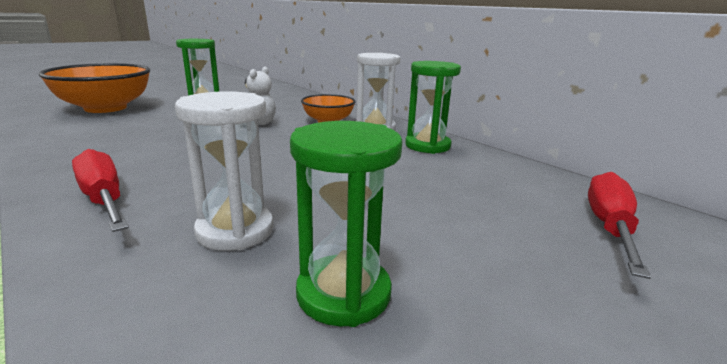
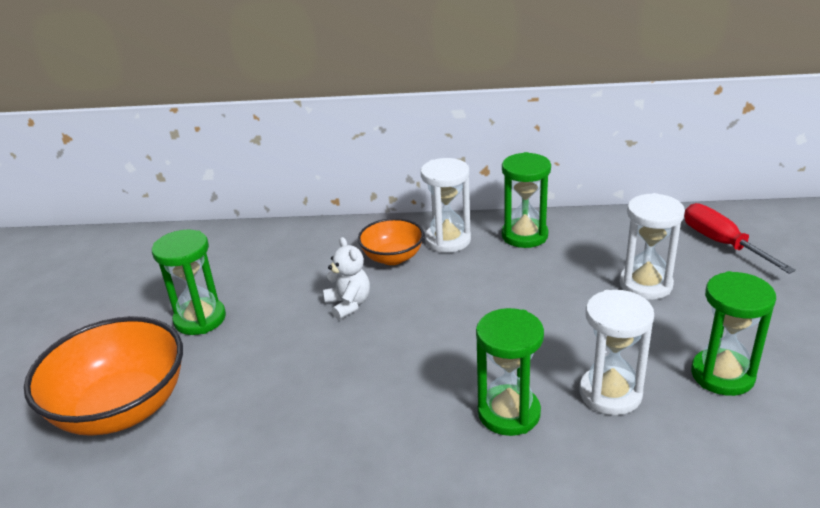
camera: 45 degrees left, 10 degrees up
(104, 199) = (489, 451): red screwdriver -> none
(166, 194) = (509, 413): none -> green hourglass
(448, 205) = (645, 284): none -> white hourglass

